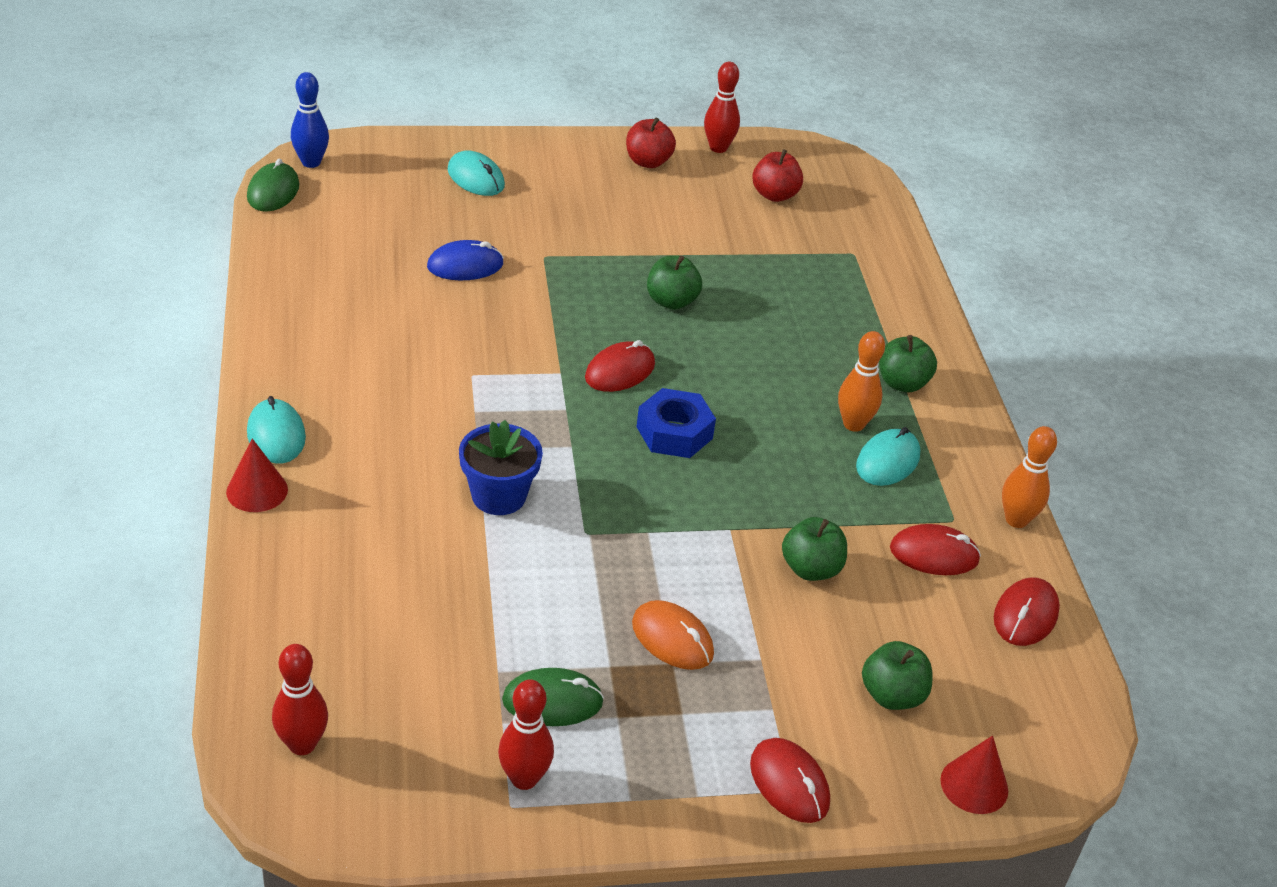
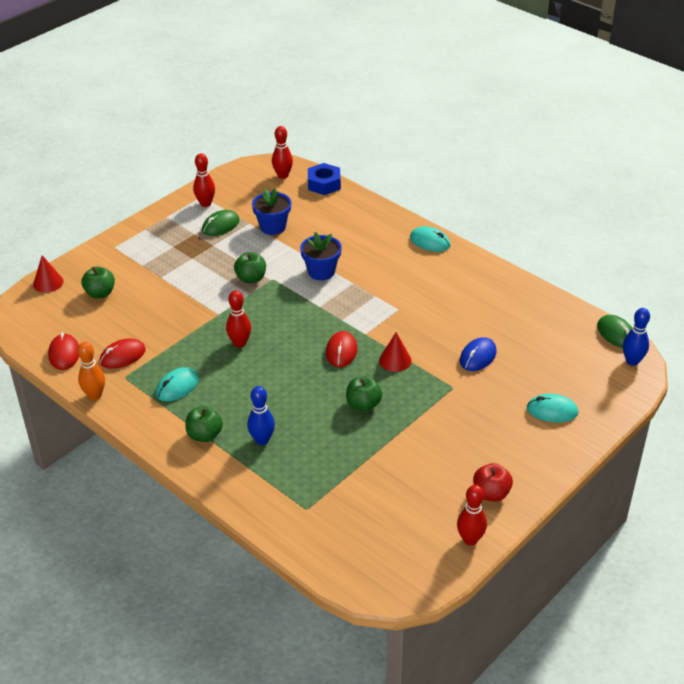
camera: 145 degrees right, 0 degrees up
(257, 490) = (405, 222): red cone -> red cone (395, 360)
(468, 632) = (273, 227): none -> blue flower pot
(672, 639) = (200, 265): orange mouse -> none
(674, 432) = (285, 339): blue nut -> blue nut (324, 184)
(743, 466) = (240, 343): none -> red bowling pin
(774, 195) = (395, 523): red apple -> none
(789, 783) = (116, 248): red mouse -> none
(811, 569) = (170, 319): green apple -> green apple (251, 278)
(836, 338) = (262, 440): none -> blue bowling pin
(853, 424) = (209, 395): orange bowling pin -> none
(888, 461) = (177, 386): turquoise mouse -> turquoise mouse turned 45 degrees clockwise

